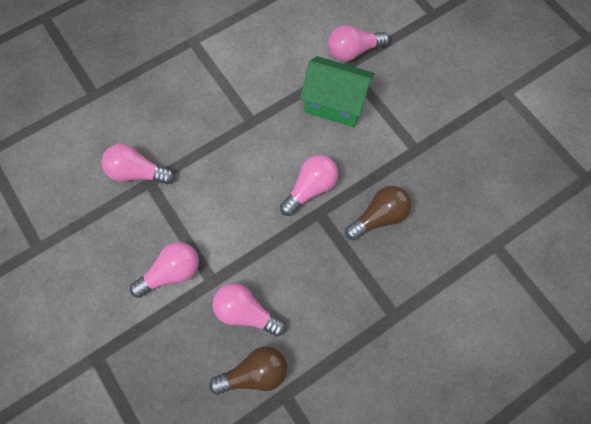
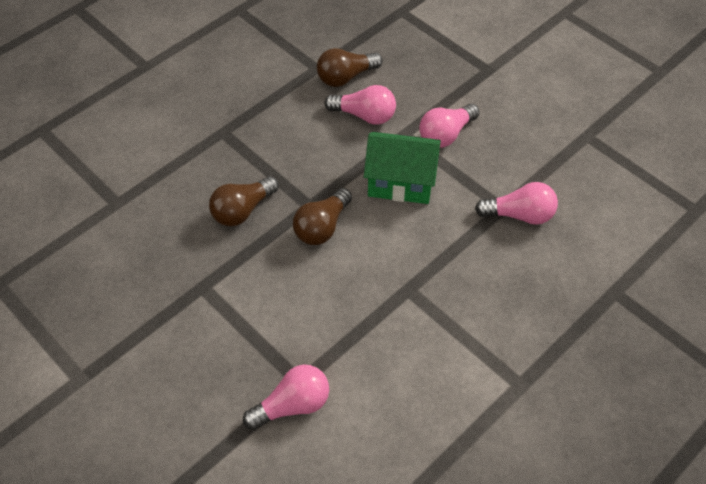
camera: 170 degrees right, 15 degrees down
(310, 188) = (322, 227): pink light bulb -> brown light bulb
(335, 103) = (308, 327): green house -> green house (401, 182)

